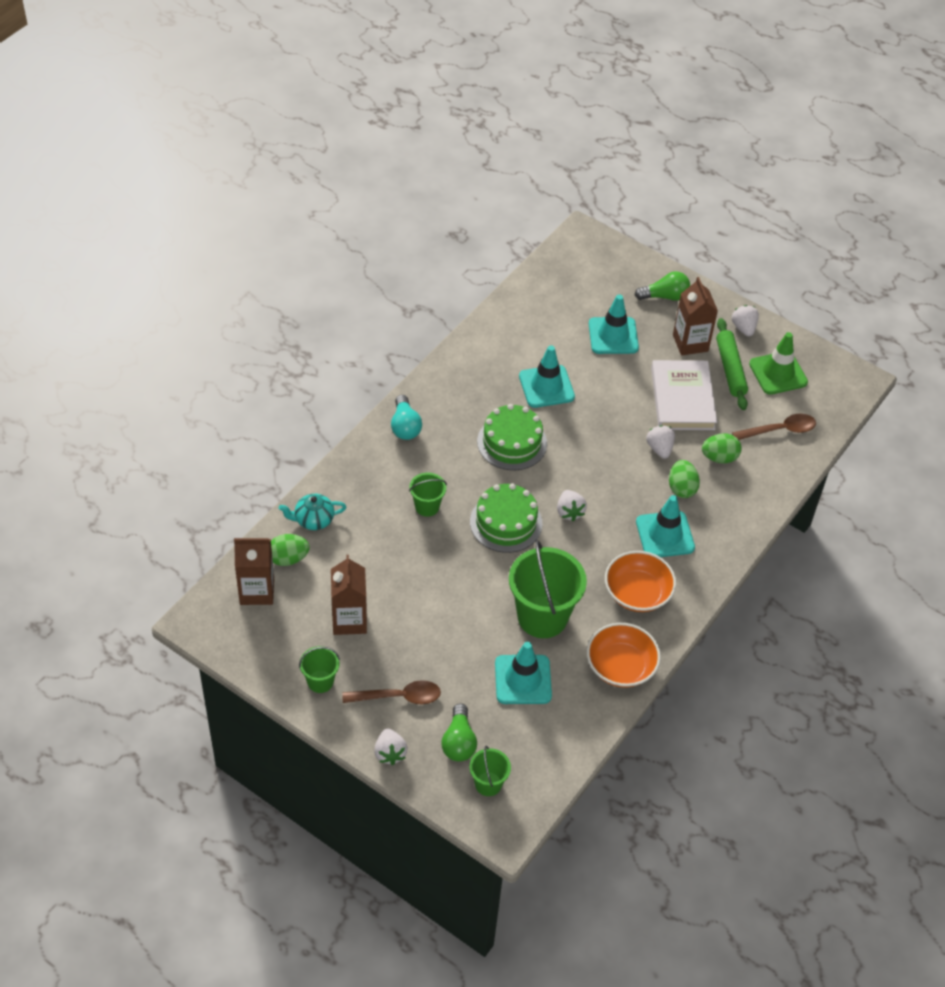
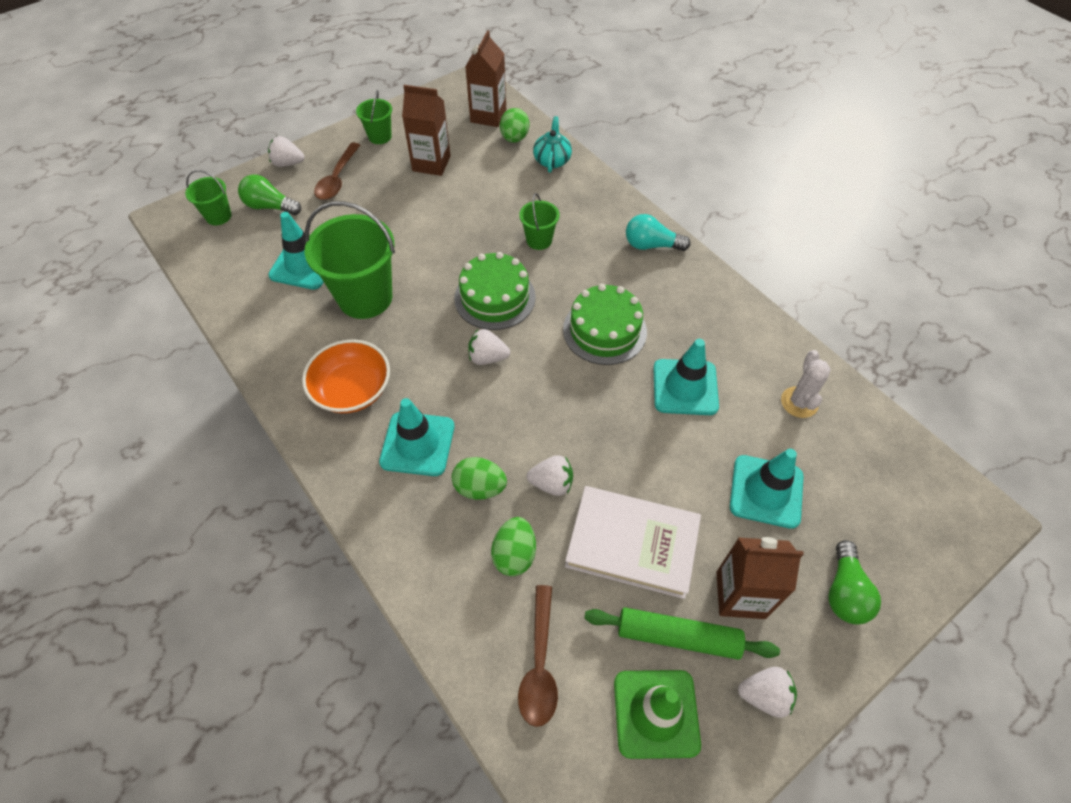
camera: 110 degrees right, 5 degrees up
(533, 323) = (799, 402): none -> white cactus
(620, 666) = (273, 346): orange bowl -> none

